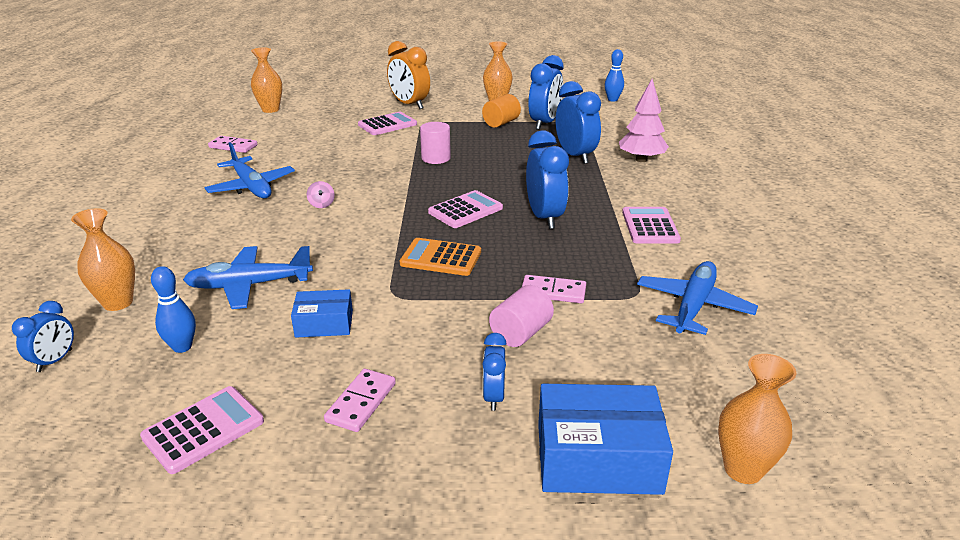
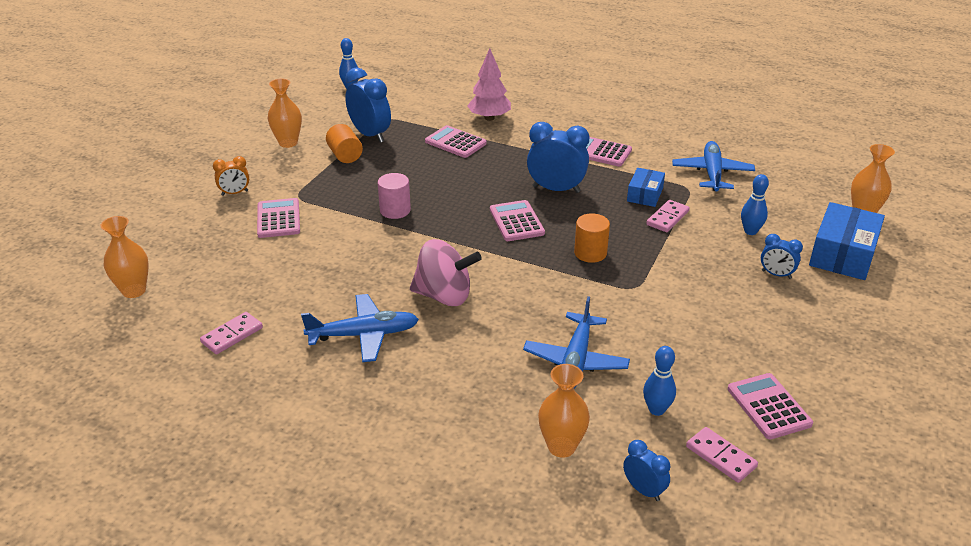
camera: 65 degrees left, 5 degrees up
(321, 204) = (444, 296): pink spinning top -> pink spinning top, size x2.49
(324, 324) = (658, 329): blue box -> blue box (645, 194)
(361, 402) = (763, 329): pink domino -> pink domino (721, 457)
(409, 105) = (235, 193): orange clock -> orange clock, size x0.55
(441, 258) = (590, 253): orange calculator -> orange cylinder
(521, 333) = (711, 245): pink cylinder -> none
(575, 156) = (455, 142): blue clock -> pink calculator
(581, 359) = (750, 231): none -> blue bowling pin
(693, 306) = (712, 173): blue plane -> blue plane turned 45 degrees clockwise

